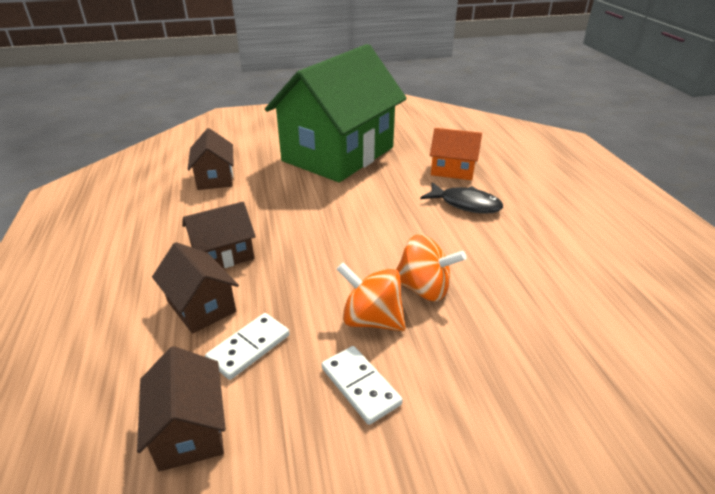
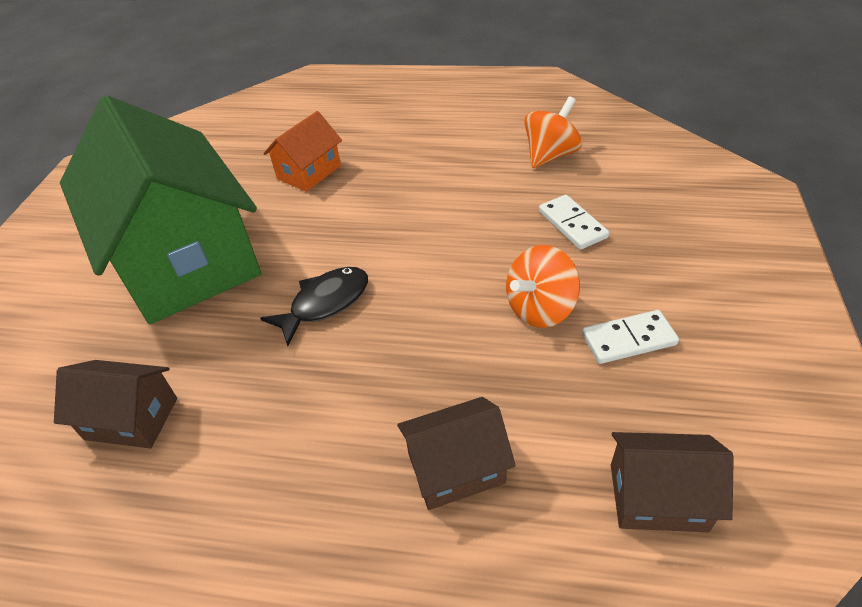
camera: 65 degrees left, 10 degrees up
(223, 255) = (355, 431): brown house -> none
(249, 348) = (549, 425): white domino -> white domino (572, 224)
(424, 289) = (509, 257): orange spinning top -> orange spinning top (550, 155)
(465, 204) = (383, 184): black fish -> black fish (325, 303)

